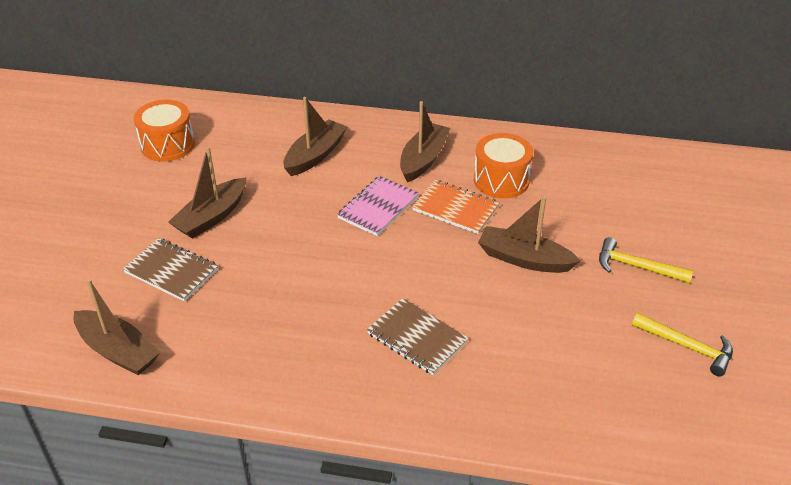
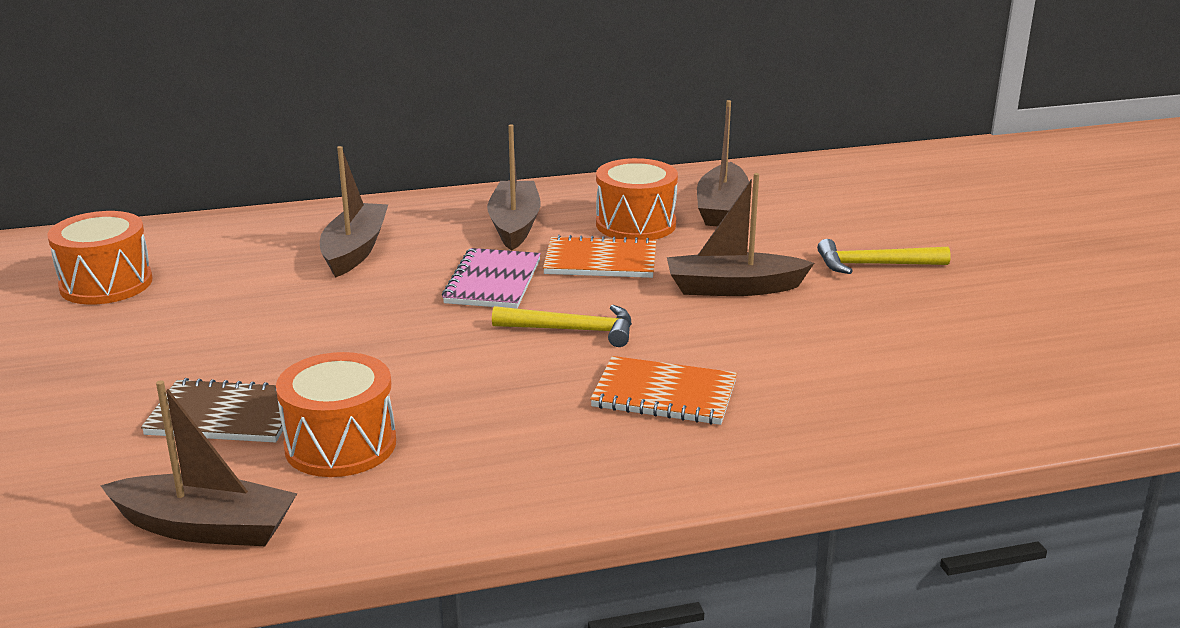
camera: 25 degrees left, 15 degrees down
(211, 217) = (244, 343): brown boat -> brown boat (721, 208)
(216, 314) = (340, 445): none -> orange drum
(417, 338) = (664, 394): brown notebook -> orange notebook
(687, 347) = (1001, 320): yellow hammer -> yellow hammer (573, 330)

